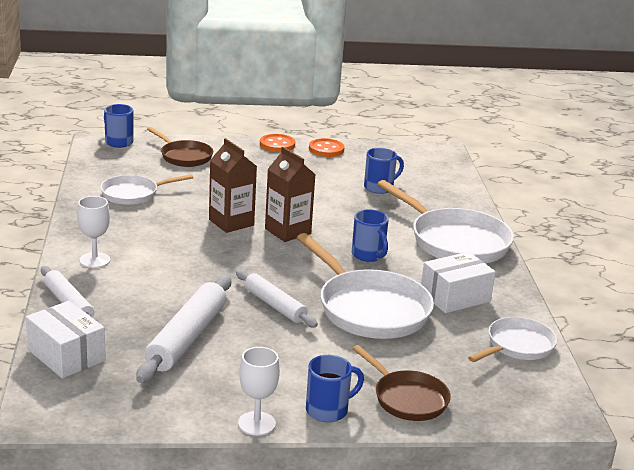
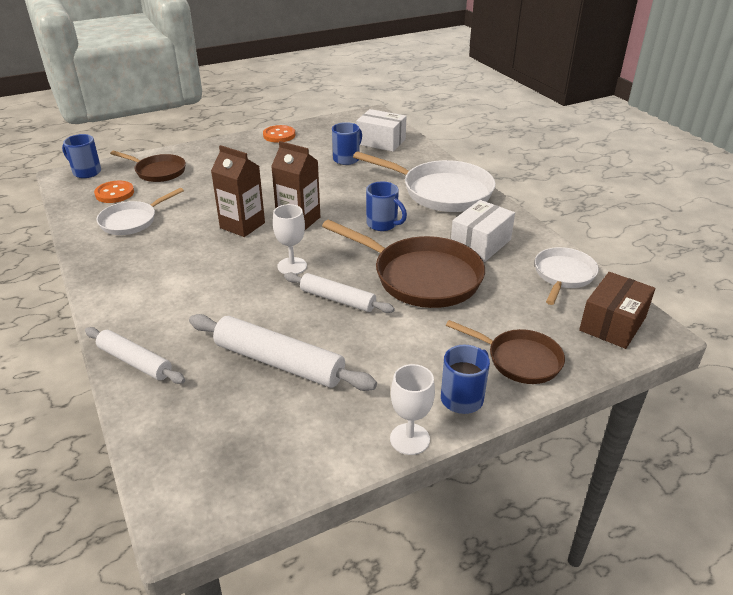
camera: 20 degrees left, 10 degrees up
(66, 355) = (167, 426): white box -> white box (381, 142)
(94, 260) = (134, 303): white goblet -> white goblet (292, 266)
(187, 338) = (279, 362): white rolling pin -> white rolling pin turned 60 degrees counterclockwise
(277, 145) = (234, 141): orange button -> orange button (114, 193)
(369, 309) = (421, 277): white pan -> brown pan
(530, 398) = (612, 323): none -> brown box

